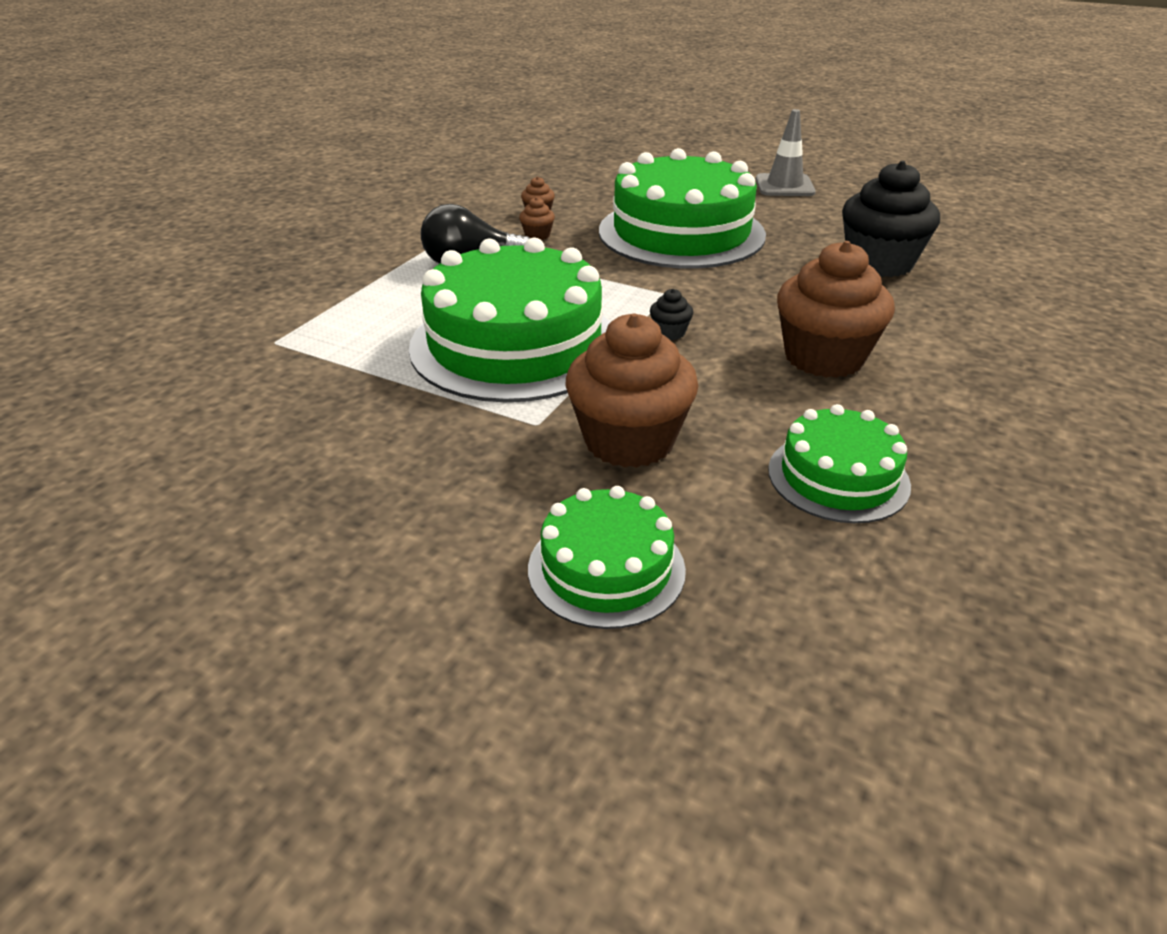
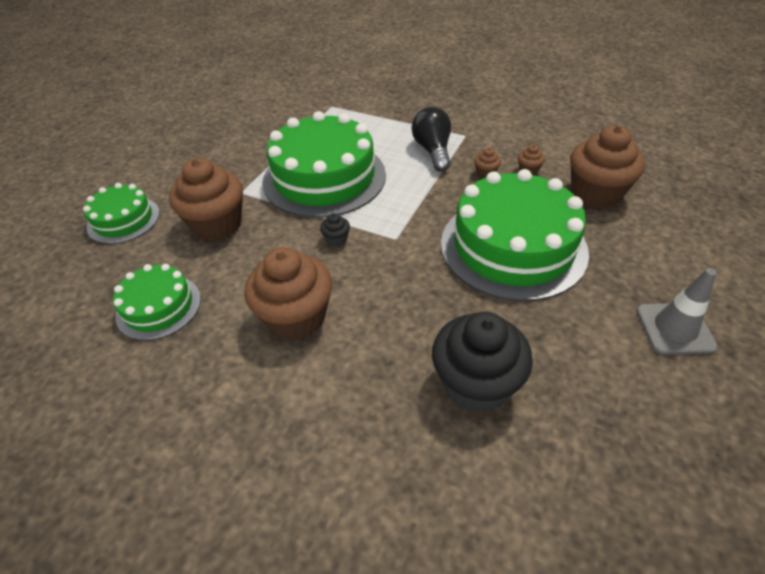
camera: 90 degrees right, 10 degrees up
(591, 188) = (596, 193): none -> brown cupcake

